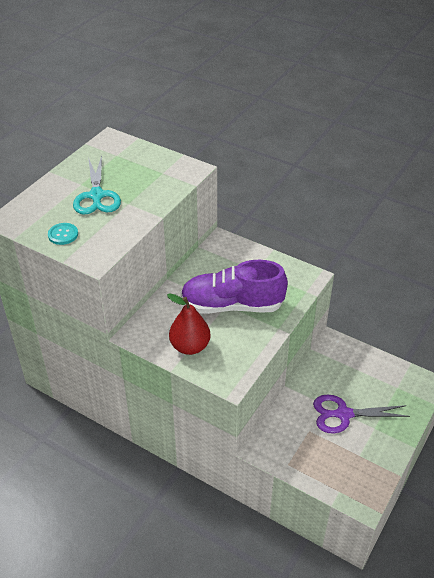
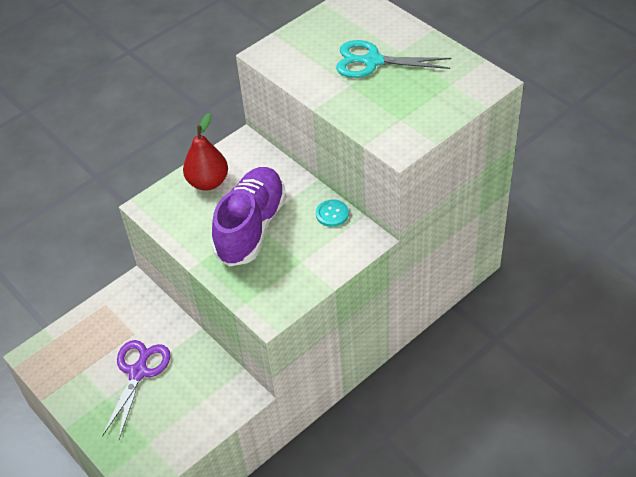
camera: 110 degrees right, 5 degrees up
(63, 234) = (314, 34): turquoise button -> turquoise button (332, 214)

